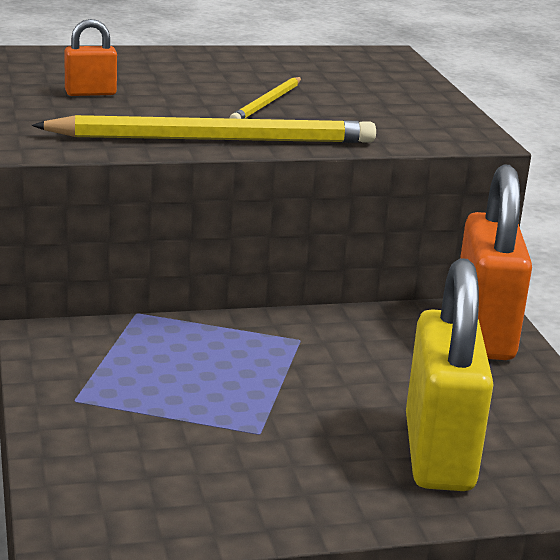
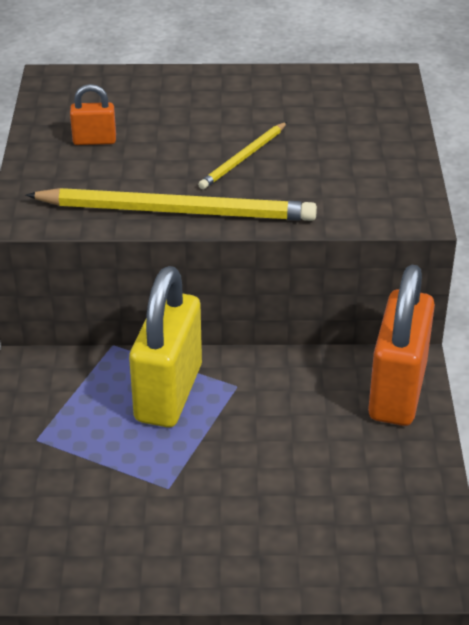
camera: 15 degrees right, 15 degrees up
(438, 454) = (303, 525): yellow padlock -> yellow padlock (168, 393)

